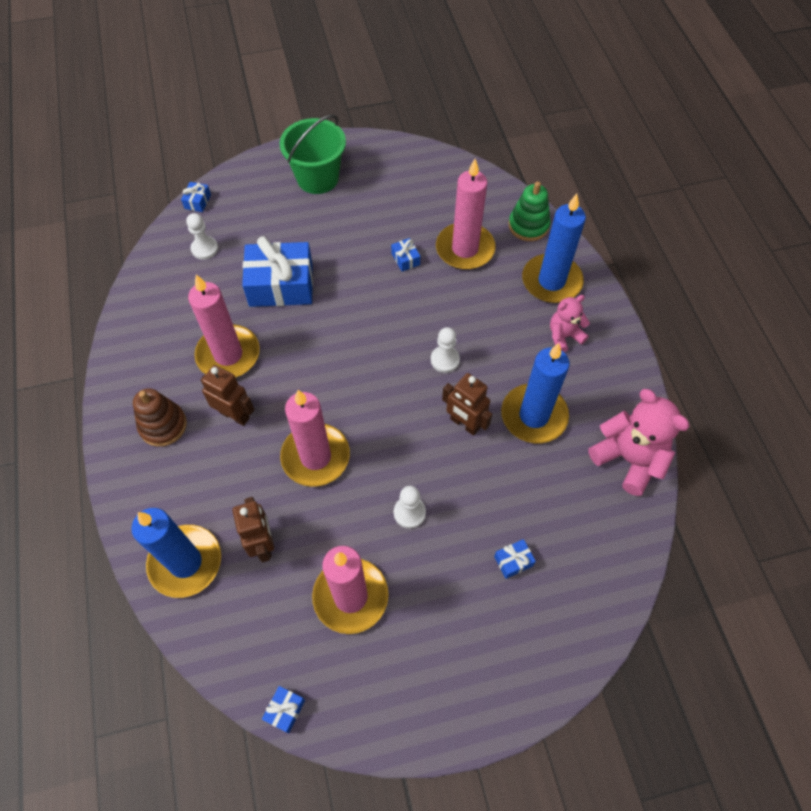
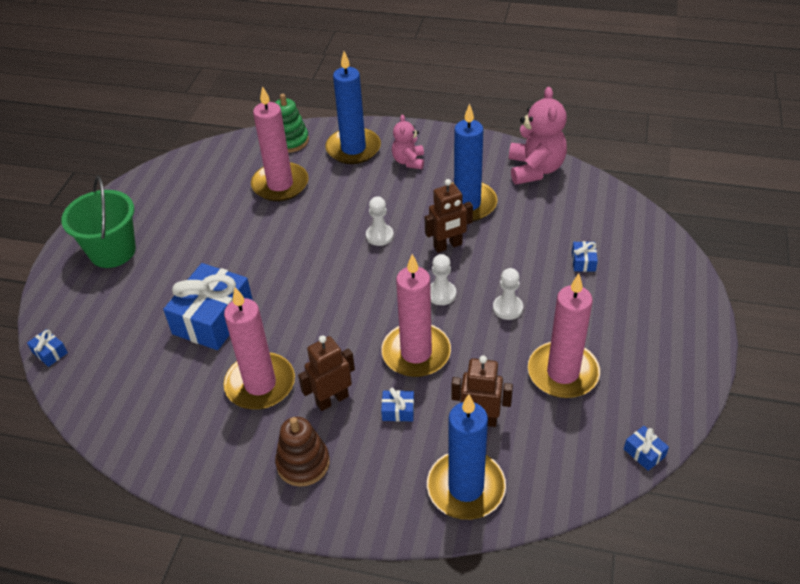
camera: 60 degrees left, 15 degrees down
(205, 249) = (116, 365): white pawn -> white pawn (441, 294)
(405, 259) = (258, 224): blue gift -> blue gift (398, 411)
(628, 459) = (535, 169): pink teddy bear -> pink teddy bear turned 105 degrees clockwise

